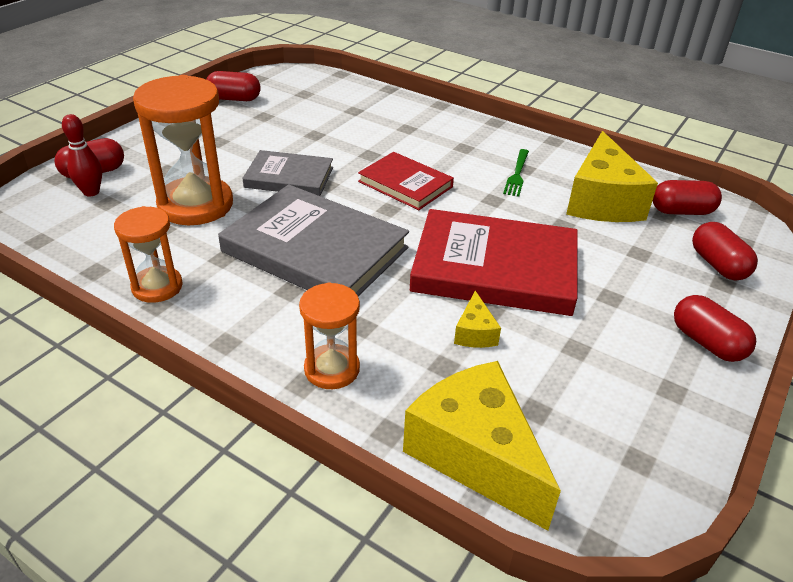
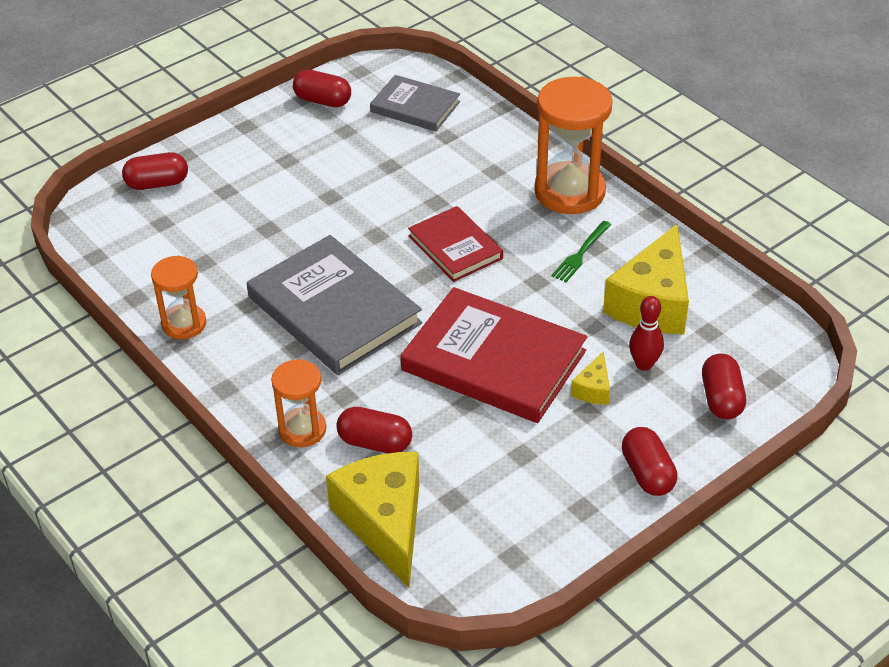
camera: 20 degrees right, 5 degrees up
(91, 192) = (150, 208): red bowling pin -> red bowling pin (644, 364)
(195, 205) = (241, 239): orange hourglass -> orange hourglass (569, 192)
(289, 177) = (342, 219): grey book -> grey book (415, 107)
(475, 332) = (439, 421): yellow cheese -> yellow cheese (593, 389)
(681, 211) = (731, 330): red capsule -> red capsule (375, 442)

